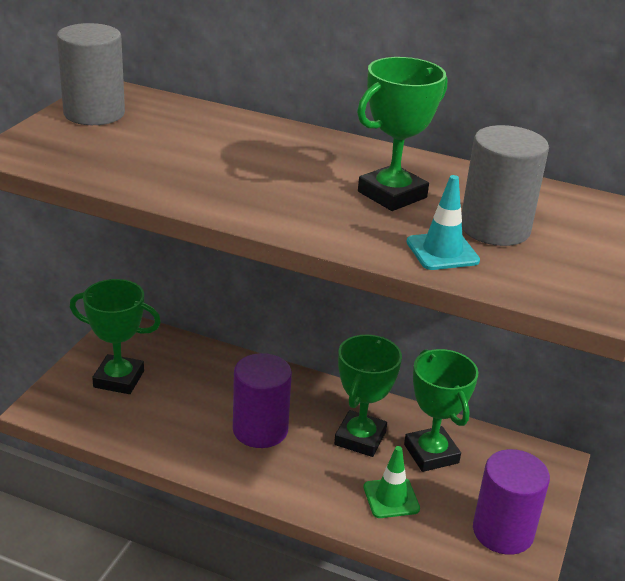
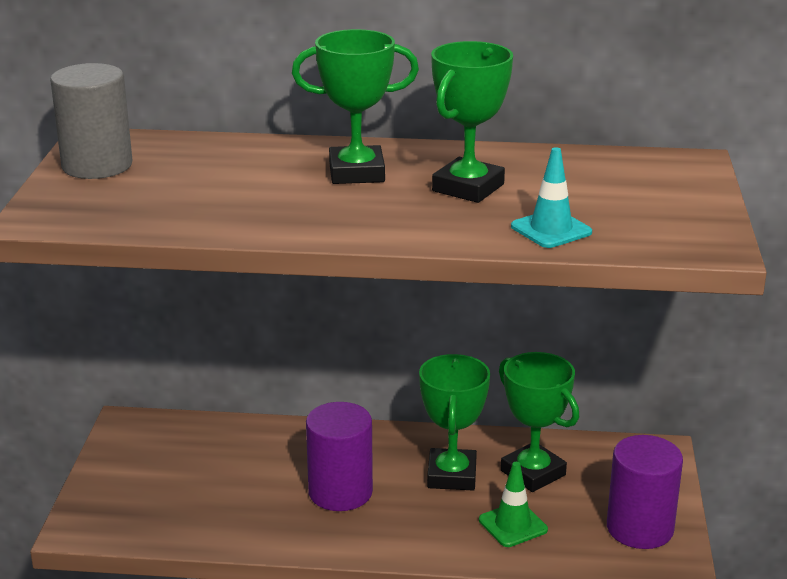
camera: 15 degrees left, 5 degrees down
(119, 379) = (152, 478): green trophy -> green trophy (356, 173)
(495, 228) = (587, 200): grey cylinder -> none

